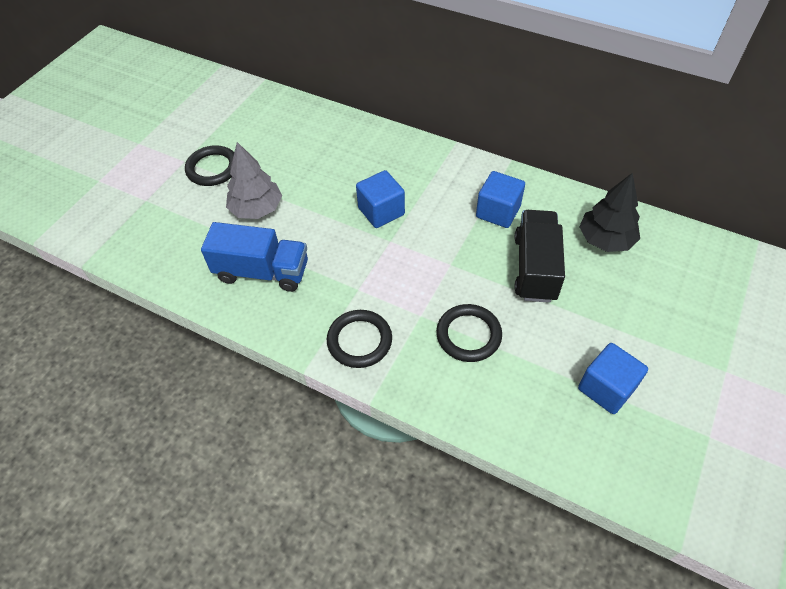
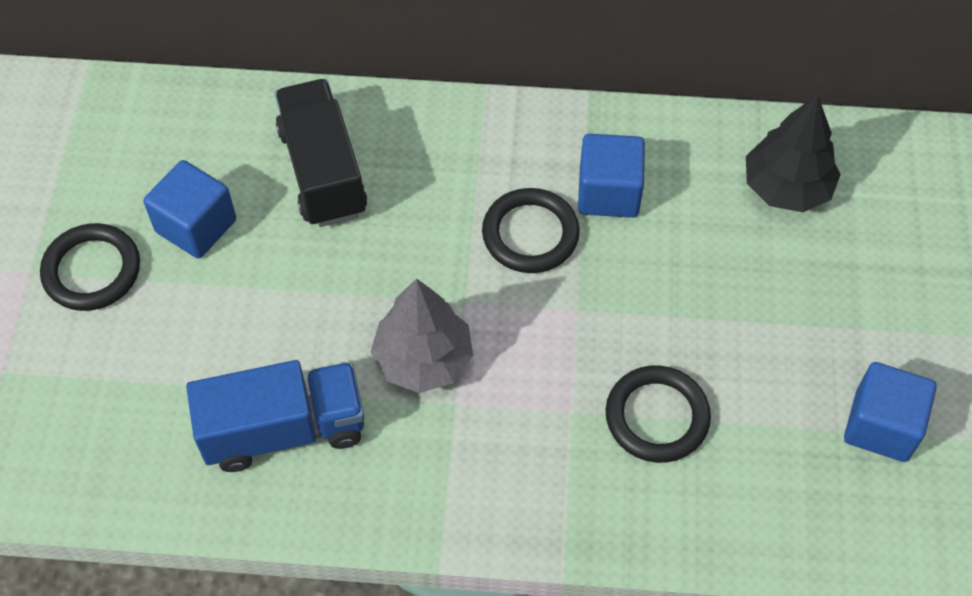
camera: 25 degrees left, 5 degrees up
(256, 209) = (213, 321): grey tree -> grey tree (423, 359)
(359, 341) = (499, 488): black ring -> black ring (530, 234)
(381, 211) = (425, 254): blue cube -> blue cube (196, 226)
(535, 268) = (705, 271): black truck -> black truck (322, 171)

